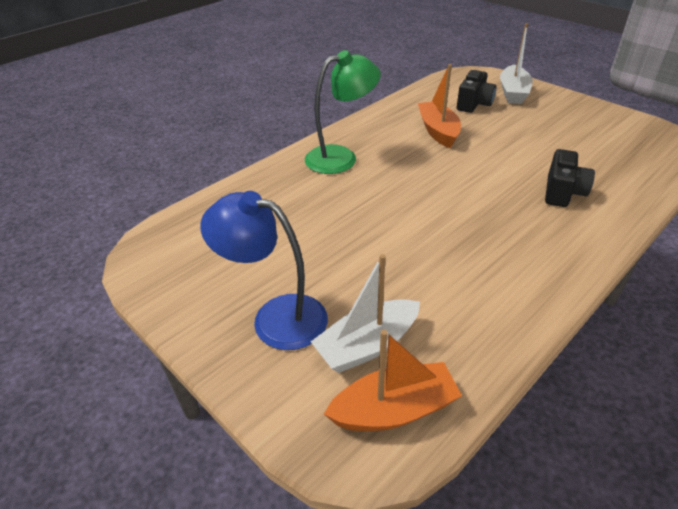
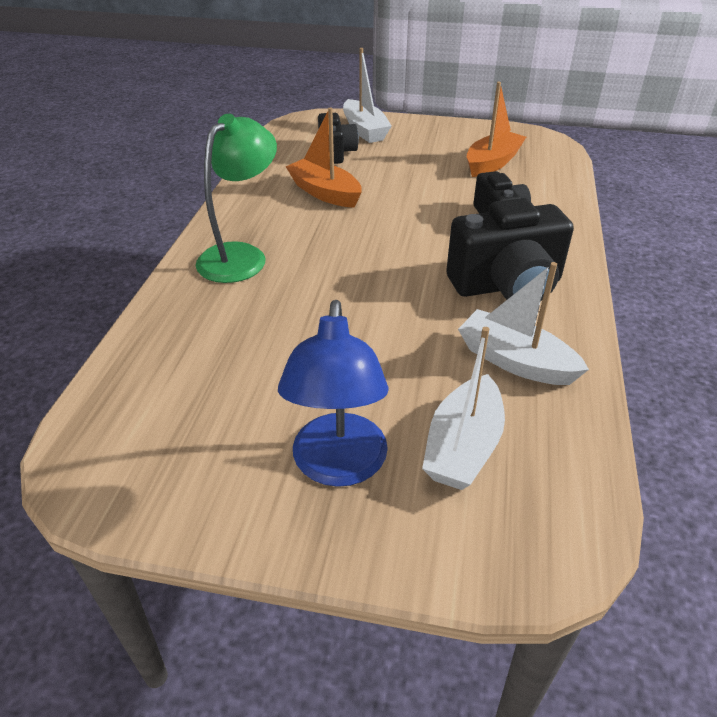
camera: 35 degrees left, 0 degrees up
(276, 317) = (338, 466): blue lamp -> blue lamp turned 75 degrees counterclockwise
(394, 410) = (546, 496): orange boat -> orange boat (492, 163)
(466, 305) = (515, 361): none -> white boat
(516, 247) = (507, 286): none -> black camera

